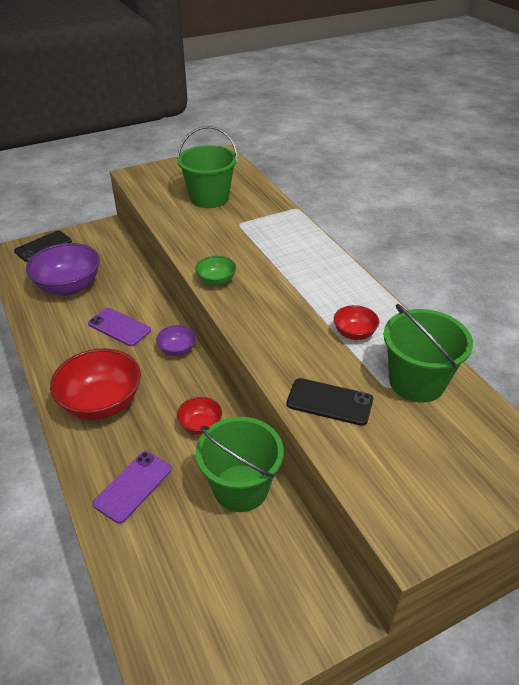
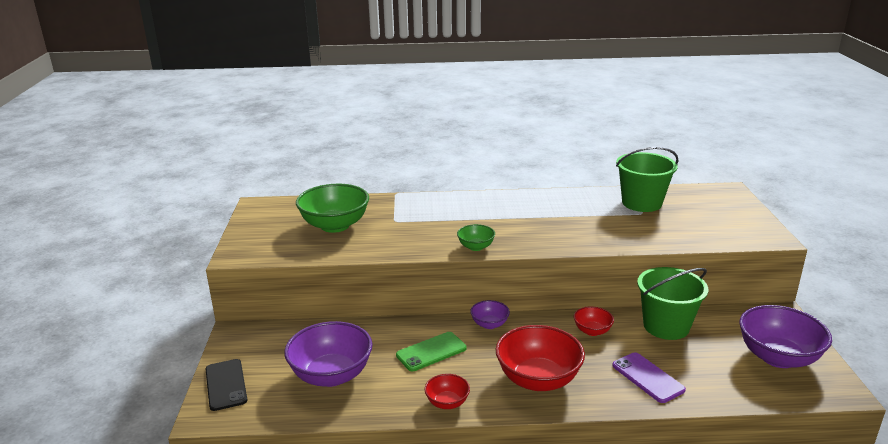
camera: 65 degrees left, 15 degrees down
(119, 327) = (431, 352): purple phone -> green phone
(209, 198) = (335, 225): green bucket -> green bowl
(224, 617) = (778, 357): none -> purple bowl
(329, 402) = (649, 234): black phone -> none
(354, 333) = (581, 210): red bowl -> red bowl (447, 403)

